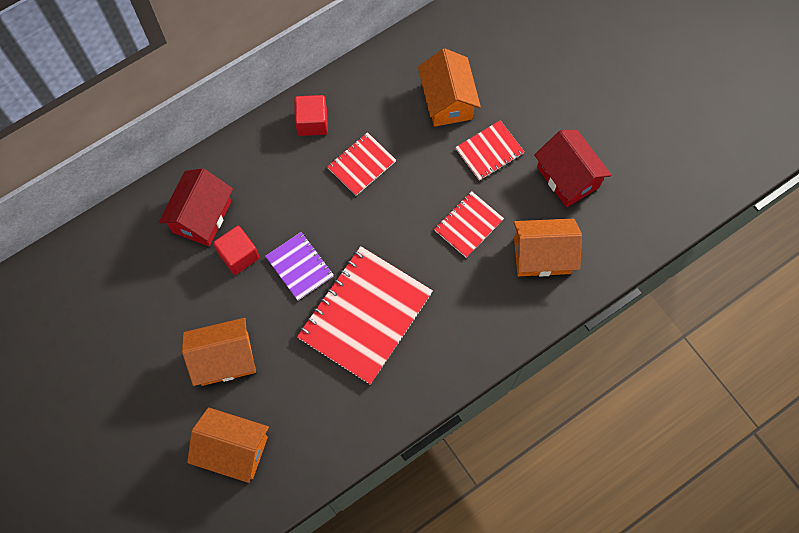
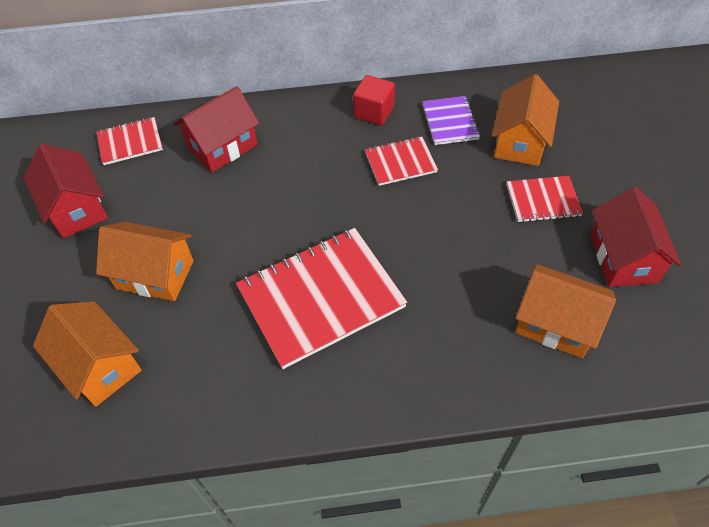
camera: 30 degrees right, 15 degrees down
(115, 334) = (76, 208): none -> red house
(239, 255) = (233, 191): red cube -> none
(299, 267) = (283, 224): purple notebook -> purple notebook (450, 122)
(468, 225) = (483, 259): red notebook -> red notebook (130, 142)

